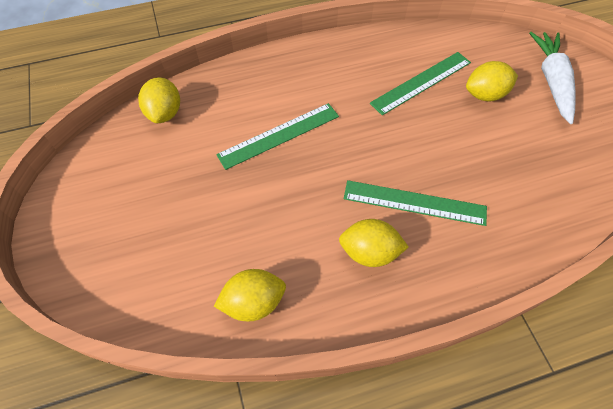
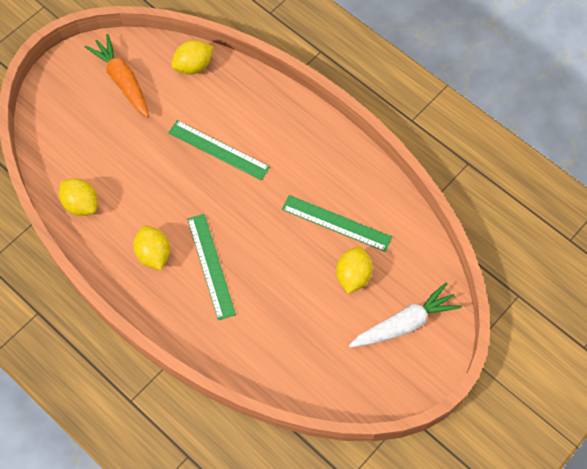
camera: 60 degrees right, 5 degrees up
(125, 183) = (122, 81): none -> orange carrot
(485, 95) = (353, 276): yellow lemon -> yellow lemon turned 60 degrees clockwise

